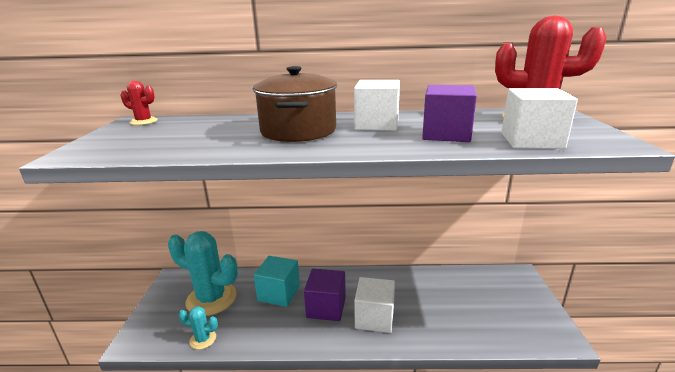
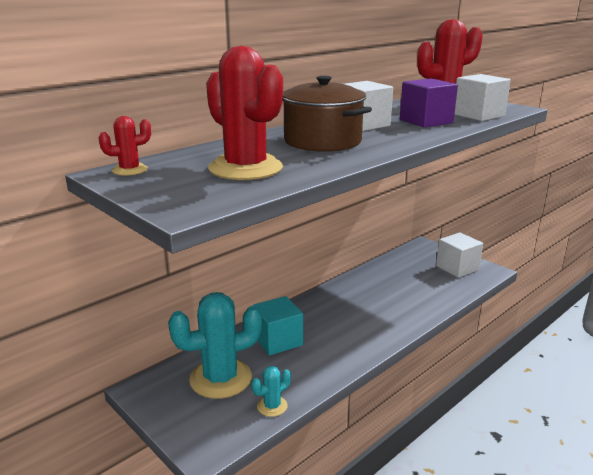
camera: 45 degrees left, 0 degrees up
(187, 137) = (245, 168): none -> red cactus
(326, 307) = (333, 328): purple cube -> none
(374, 317) = (378, 316): white cube -> white cube (457, 268)

